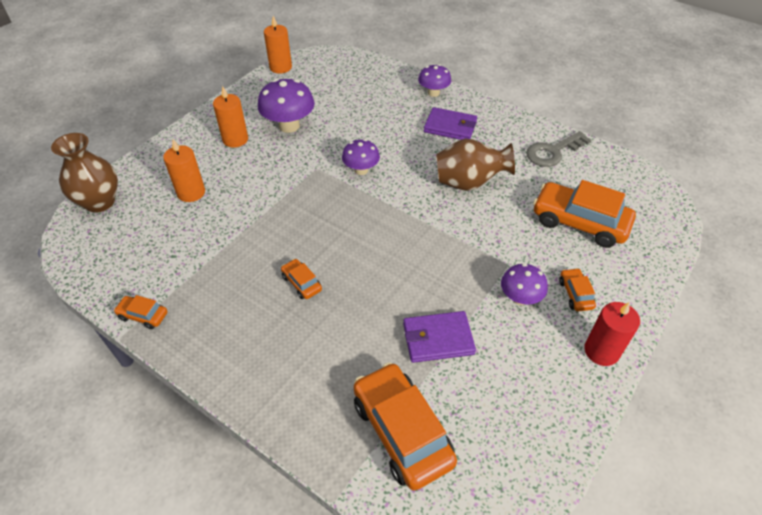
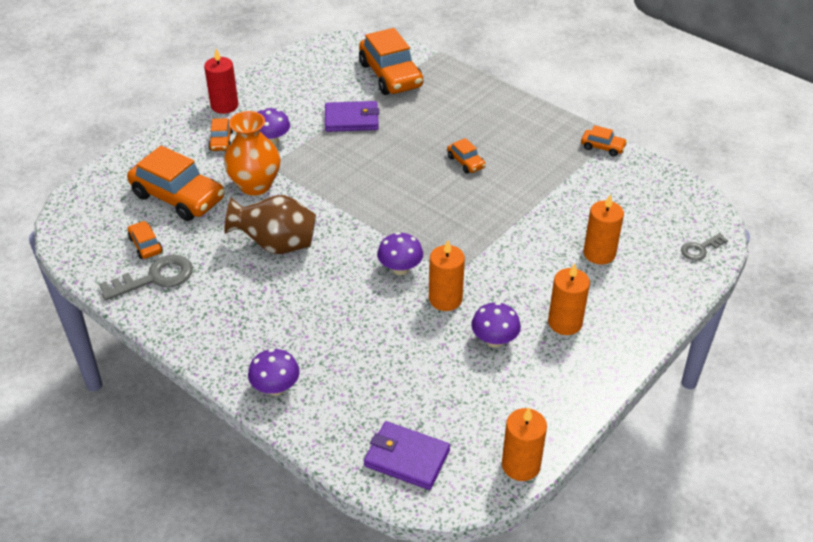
camera: 175 degrees left, 5 degrees down
(100, 202) = (700, 249): brown vase -> grey key
(289, 126) = (494, 340): purple mushroom -> purple mushroom, size x0.63
(324, 150) = (445, 299): none -> orange candle
(450, 127) = (271, 324): purple wallet -> purple wallet (406, 458)
(512, 240) = (255, 185): none -> orange vase
(578, 176) = (145, 245): none -> orange car

